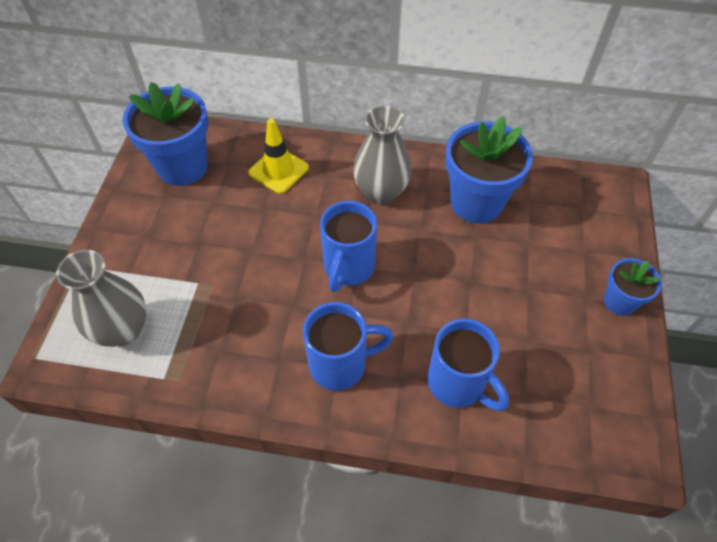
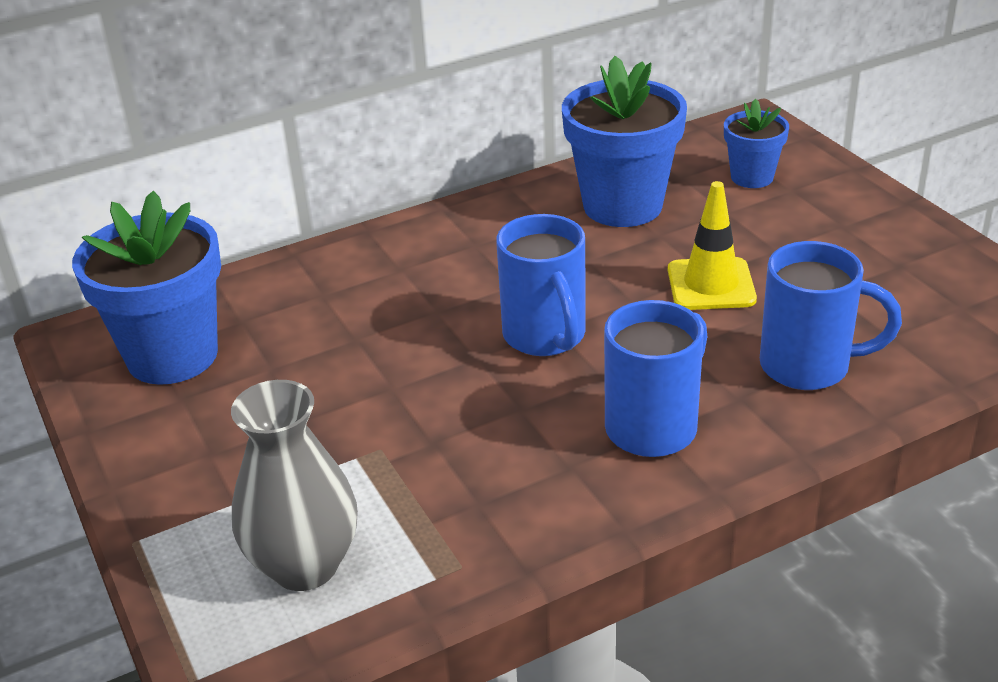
camera: 35 degrees left, 20 degrees down
(278, 170) = (327, 293): yellow traffic cone -> yellow traffic cone (711, 285)
(381, 191) = (494, 249): grey vase -> none
(619, 302) = (879, 212): blue flower pot -> blue flower pot (752, 177)

